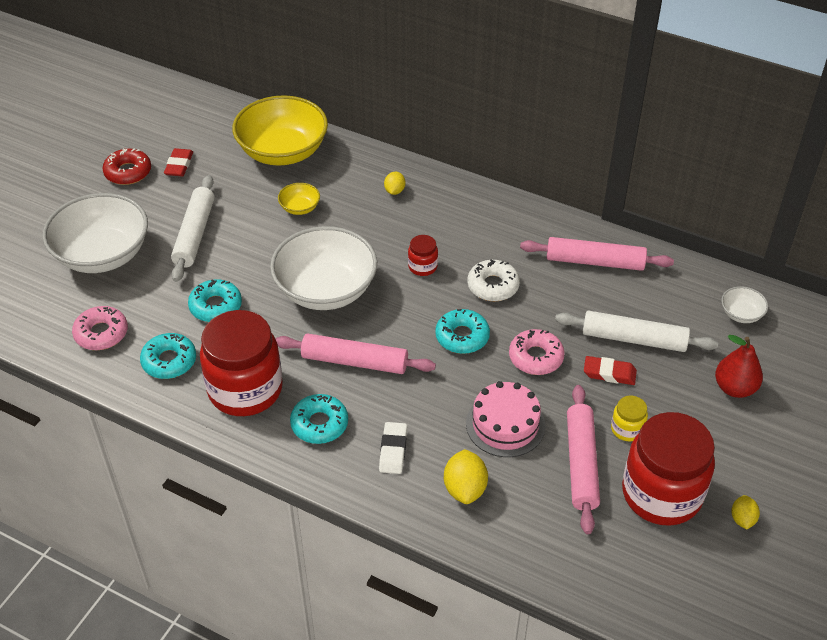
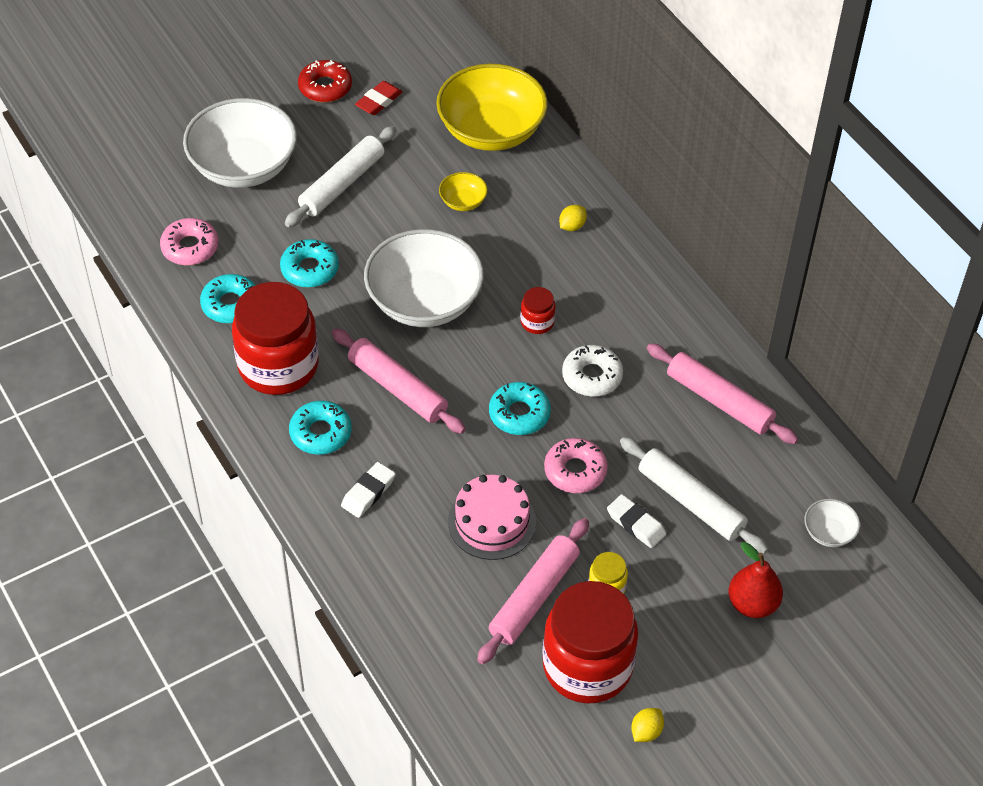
camera: 30 degrees right, 5 degrees up
(465, 489) = (406, 562): yellow lemon -> none
(609, 373) = (636, 524): red eraser -> white eraser

